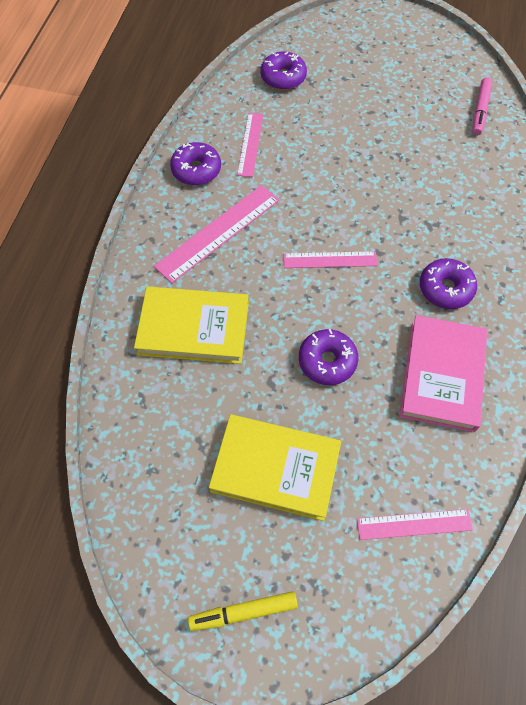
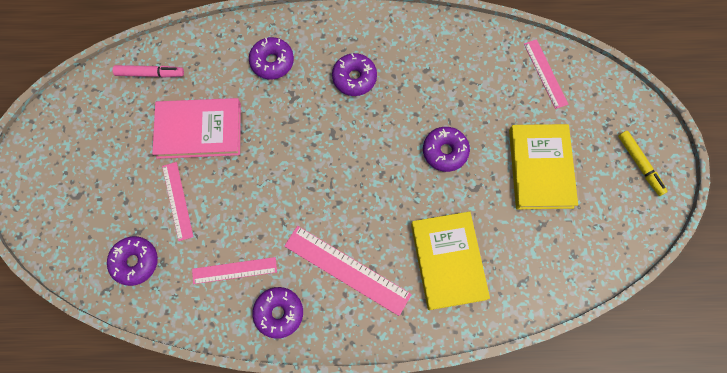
camera: 105 degrees left, 10 degrees up
(330, 260) = (350, 169): pink ruler -> pink ruler (177, 201)
(442, 375) = (431, 71): pink book -> pink book (199, 130)
(479, 213) = (272, 62): none -> purple donut

